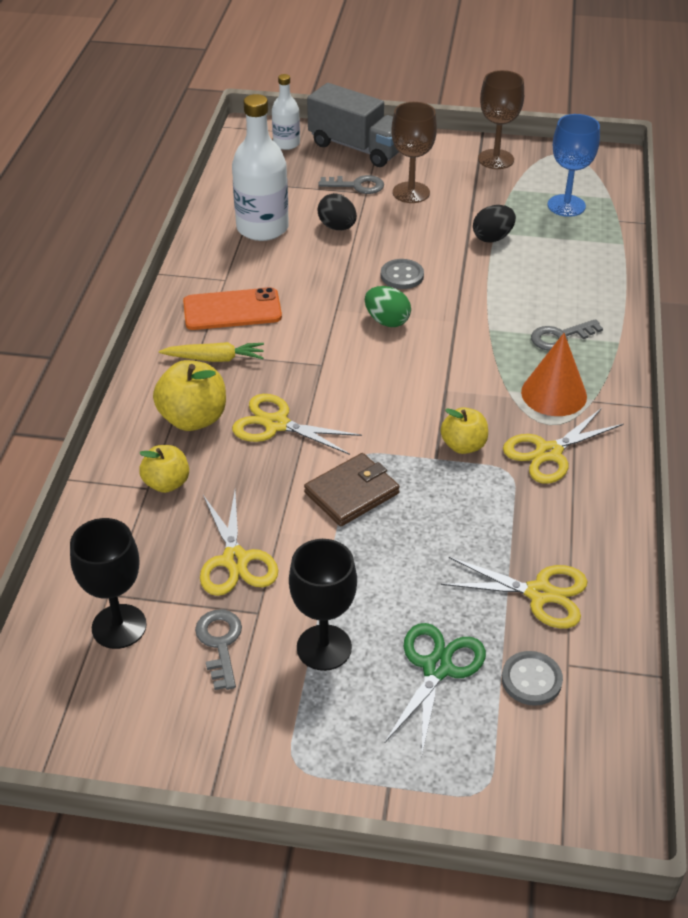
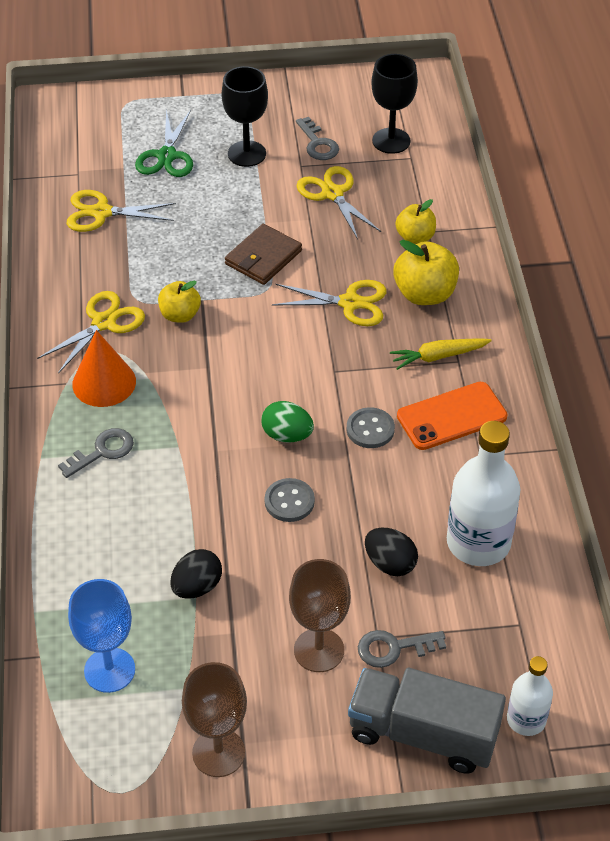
camera: 165 degrees right, 5 degrees up
(531, 680) = (102, 161): grey button -> grey button (370, 429)

